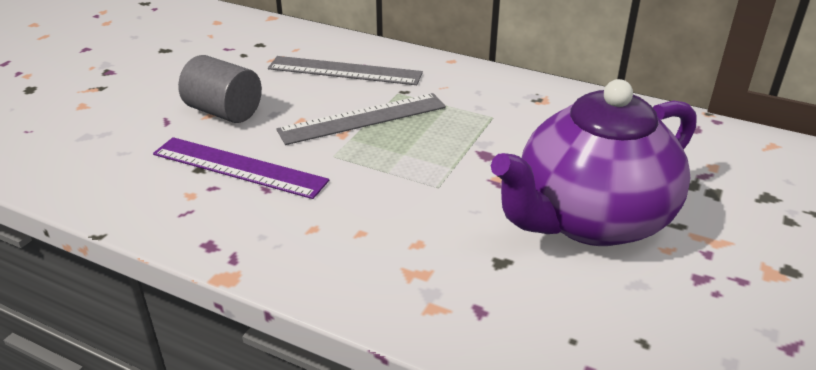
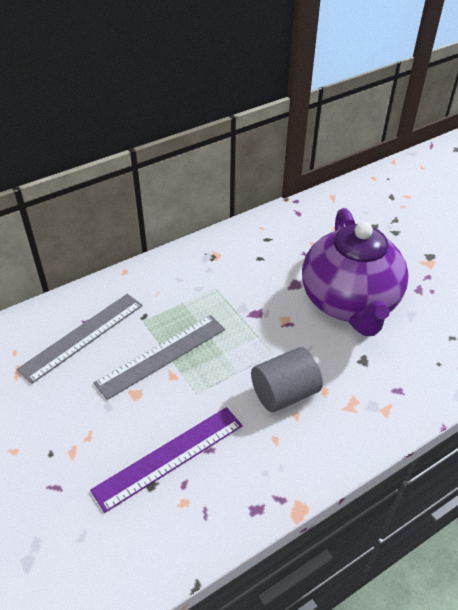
camera: 60 degrees left, 10 degrees up
(224, 112) = (77, 439): grey cylinder -> grey cylinder (284, 393)
(363, 118) = (161, 355): grey ruler -> grey ruler turned 45 degrees clockwise

